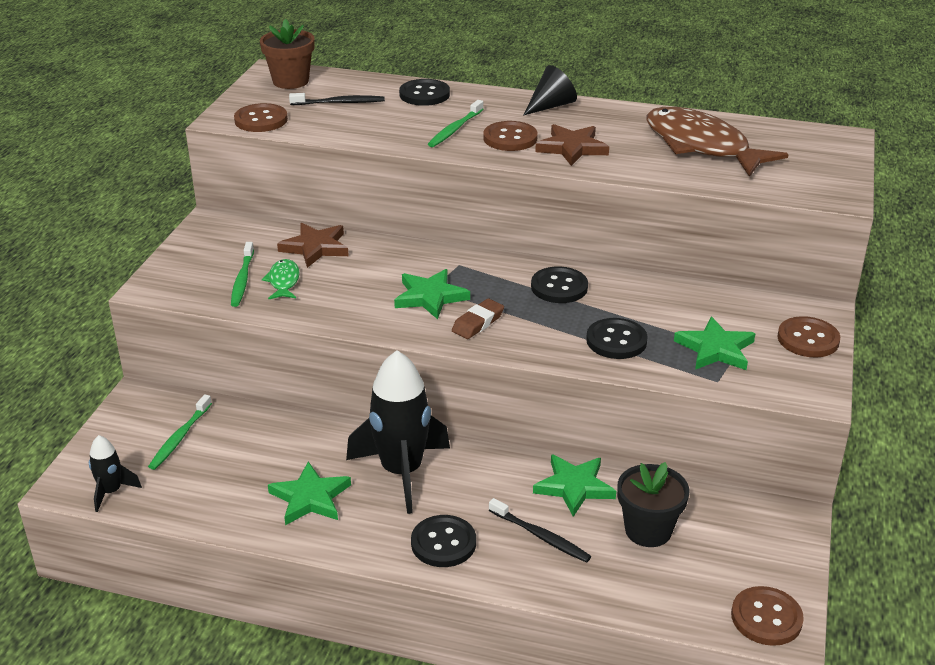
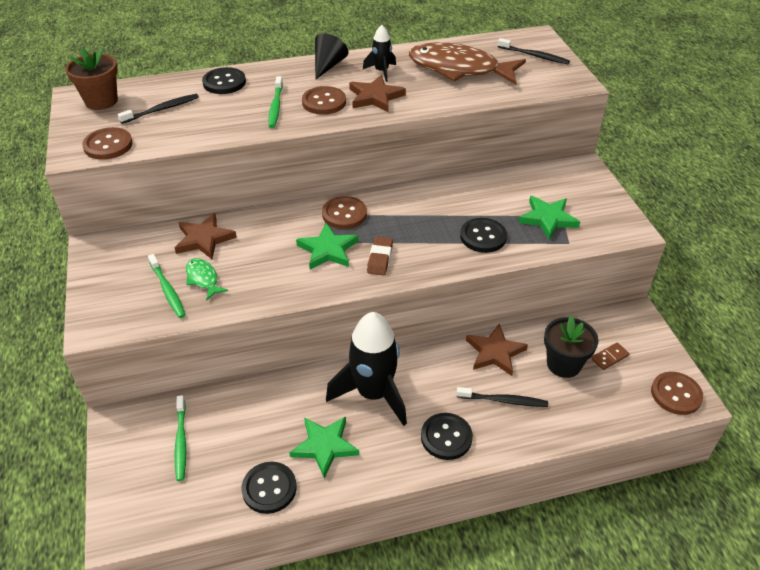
camera: 30 degrees left, 10 degrees up
(111, 492) = (161, 517): black rocket -> black rocket (381, 71)
(559, 287) = (410, 208): black button -> black button (269, 488)
(574, 487) = (495, 352): green star -> brown star
(714, 546) = (609, 357): none -> brown domino
(808, 339) = (593, 190): brown button -> brown button (344, 214)
(814, 156) = (535, 56): none -> black toothbrush

